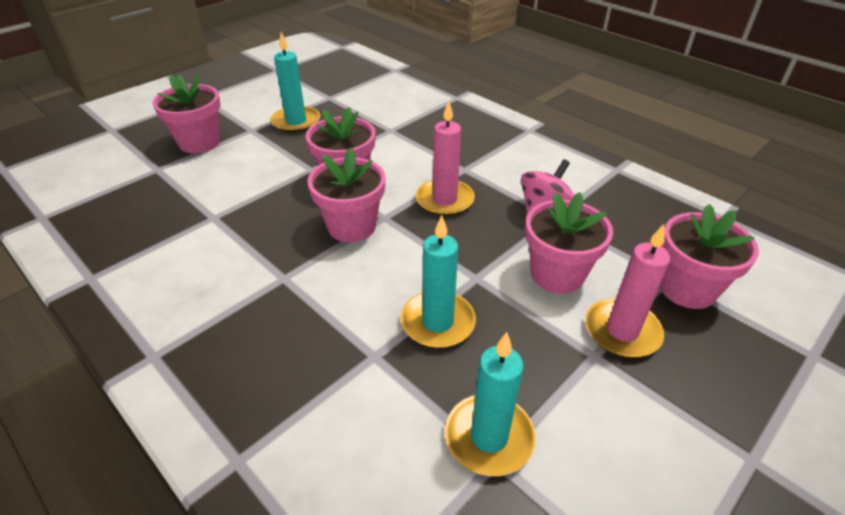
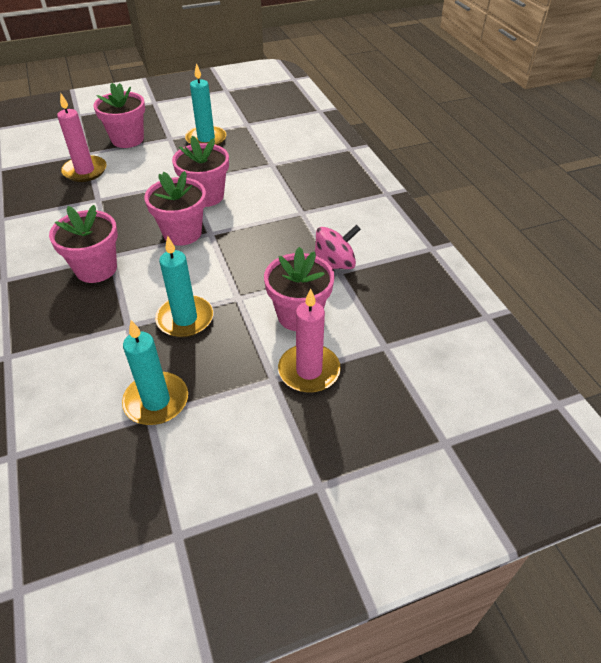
camera: 25 degrees right, 5 degrees up
(444, 200) = (265, 233): pink candle -> pink candle (85, 171)
(687, 289) = (391, 360): pink flower pot -> pink flower pot (96, 269)

